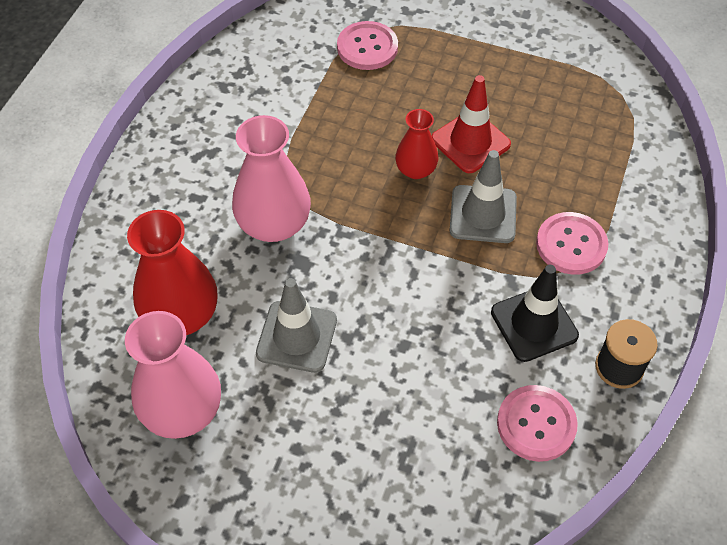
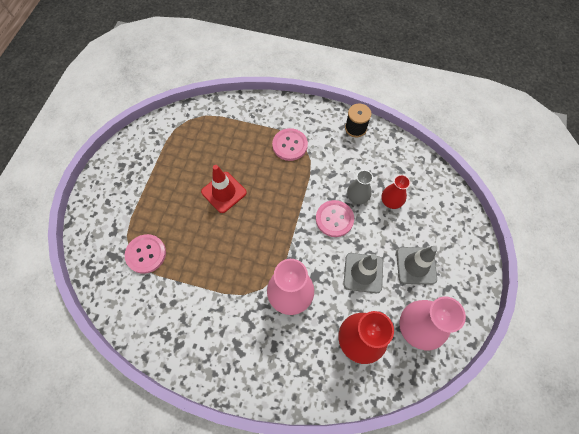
camera: 95 degrees left, 10 degrees up
(415, 170) = (245, 220): red vase -> red vase (391, 201)
(452, 348) = (357, 197): none -> grey vase
(483, 214) = (274, 185): grey traffic cone -> grey traffic cone (416, 265)
(534, 324) = (338, 161): black traffic cone -> none
(536, 424) = (391, 161): pink button -> pink button (334, 219)

